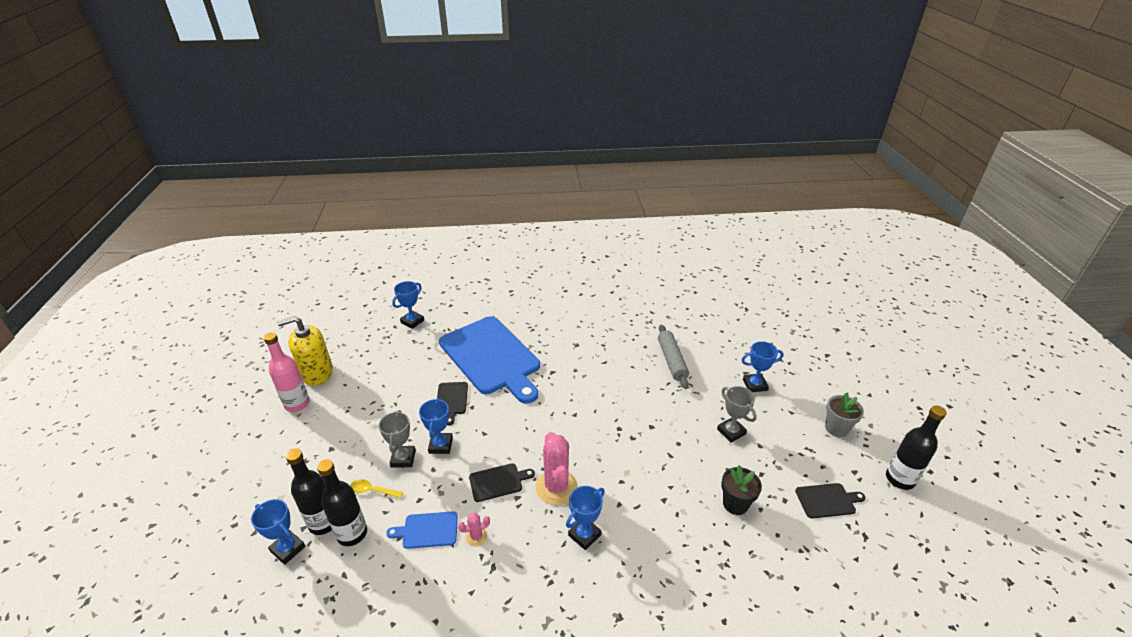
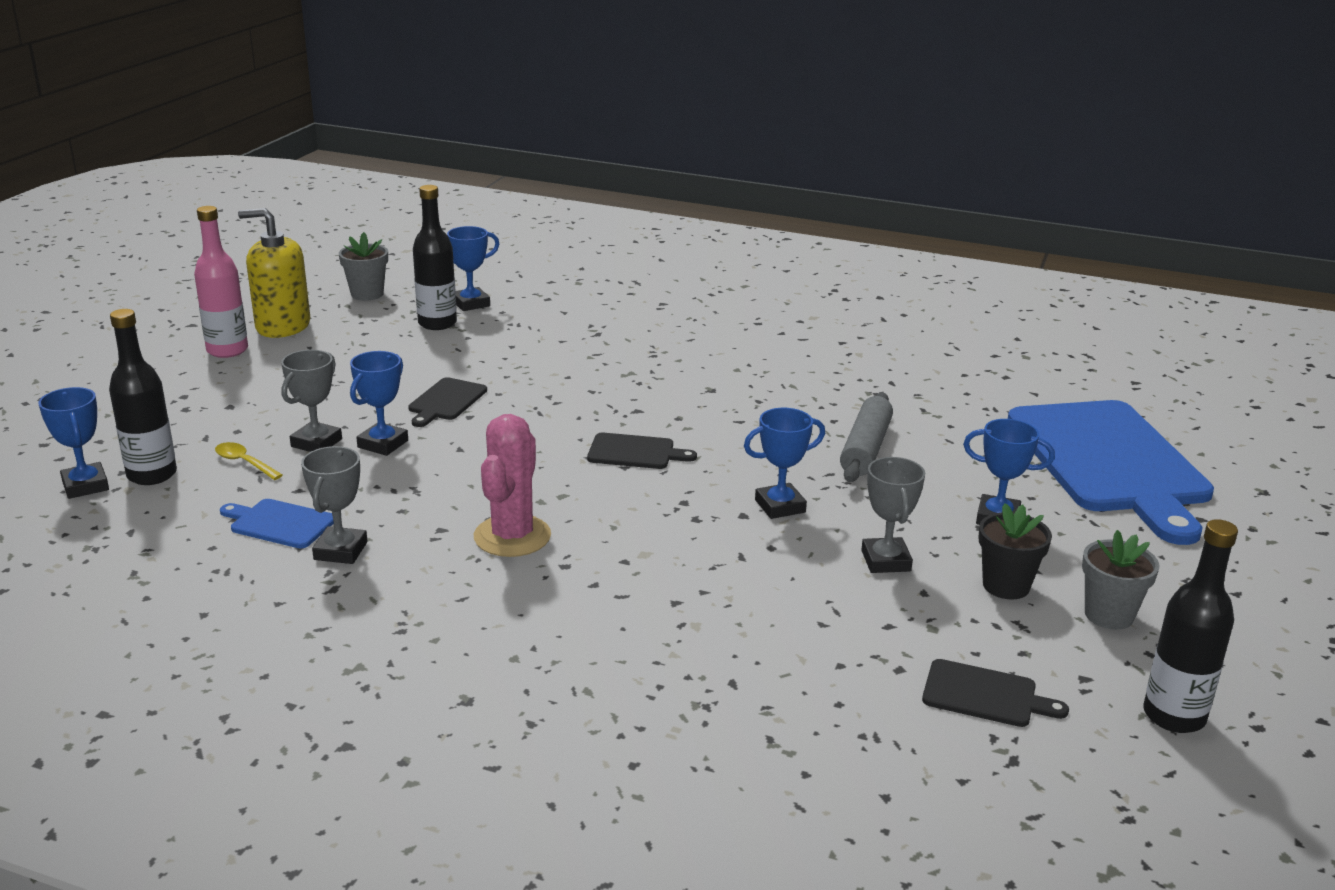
camera: 25 degrees right, 10 degrees down
(349, 332) = (367, 294): none -> grey flower pot
(352, 534) = (177, 496): black bottle -> black bottle (437, 323)
(476, 537) = (340, 551): pink cactus -> grey trophy
(491, 357) = (554, 370): blue cutting board -> blue cutting board (1110, 462)
(498, 482) = (429, 505): black cutting board -> black cutting board (635, 452)
(584, 535) = (503, 599): blue trophy -> blue trophy (780, 506)
(735, 504) = (798, 645): black flower pot -> black flower pot (1006, 586)

